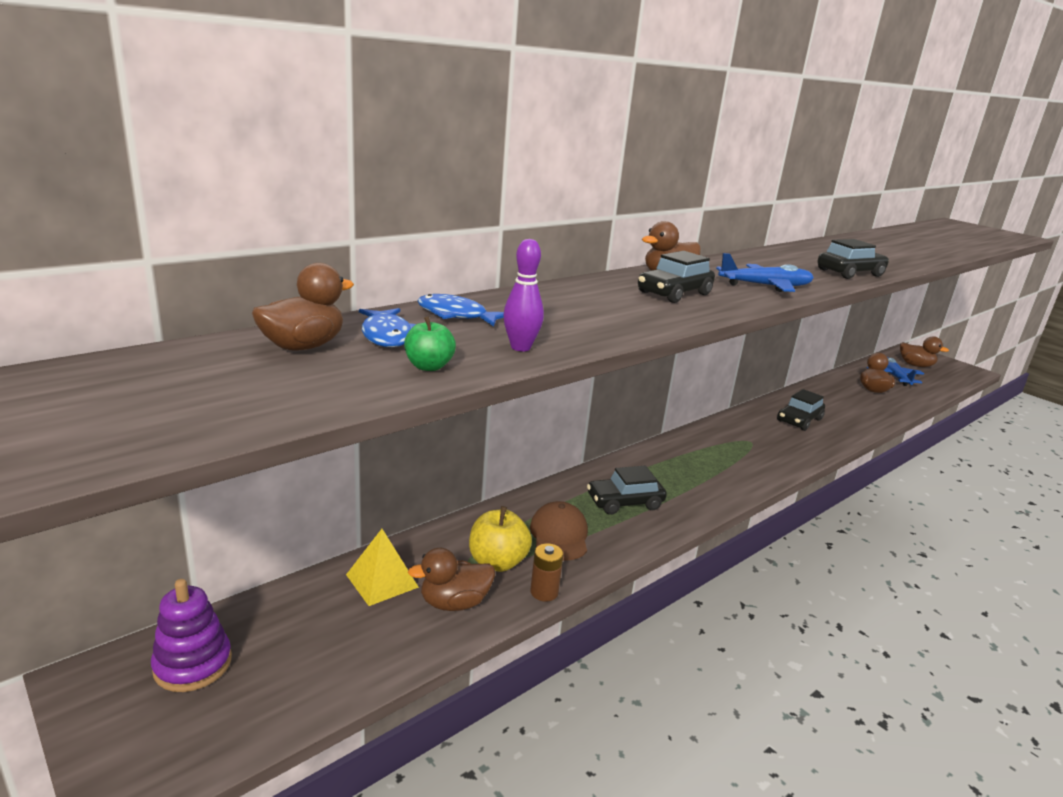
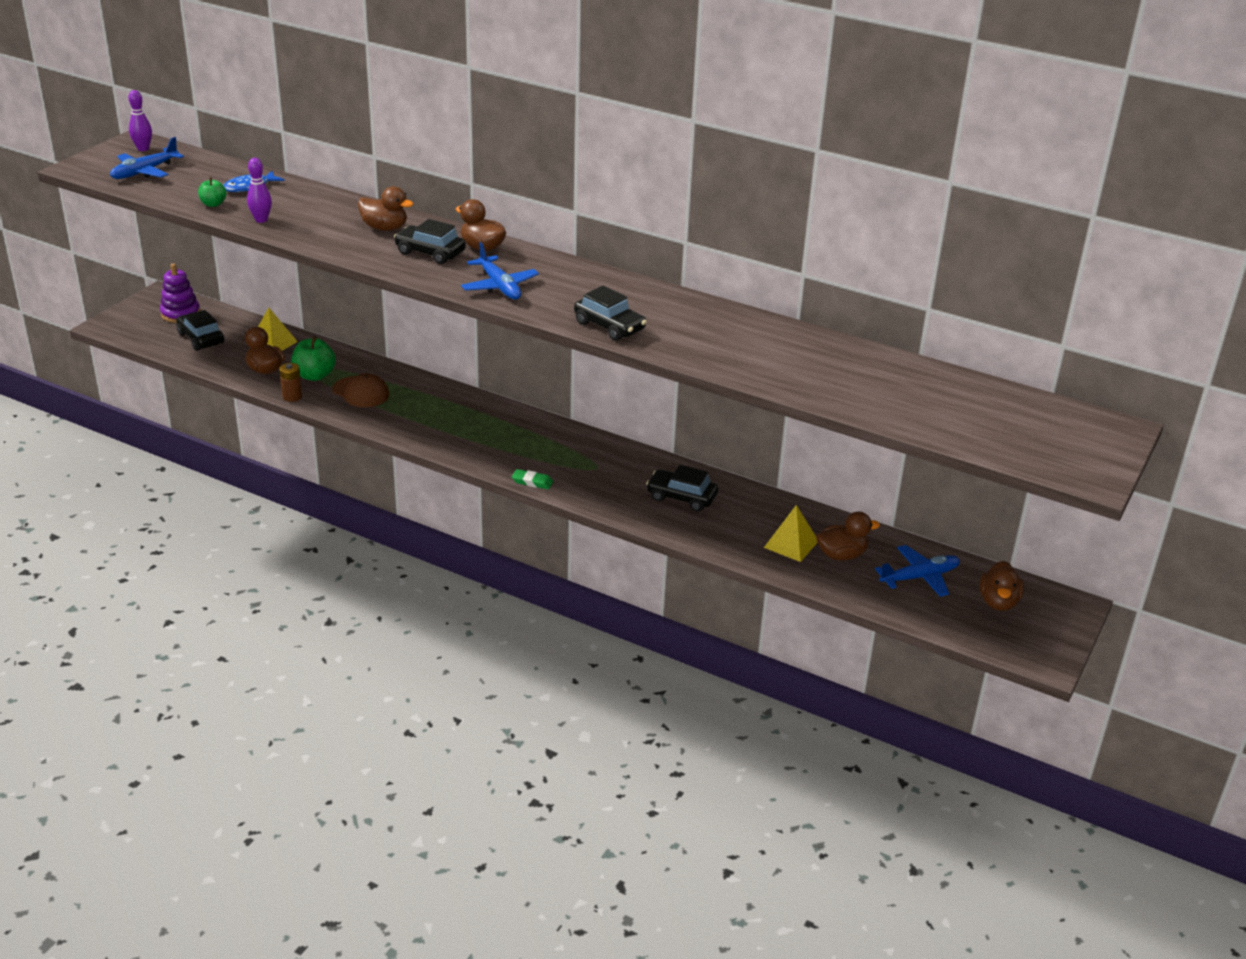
camera: 70 degrees right, 10 degrees up
(78, 381) = (143, 149): none -> purple bowling pin
(204, 396) = (145, 172): none -> blue plane
(303, 346) = (217, 174): brown duck -> brown duck (385, 228)
(456, 315) = (301, 196): blue fish -> none
(497, 562) = (314, 375): yellow apple -> green apple
(559, 535) = (361, 392): brown cap -> brown cap turned 60 degrees clockwise
(624, 502) = (426, 413): black car -> black car (201, 338)
(773, 475) = (532, 482): none -> green eraser
(861, 401) = (791, 544): none -> yellow pyramid

